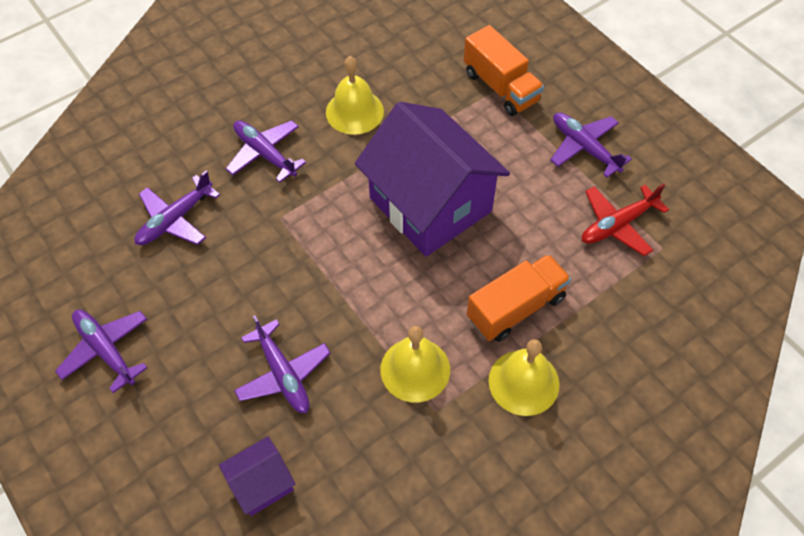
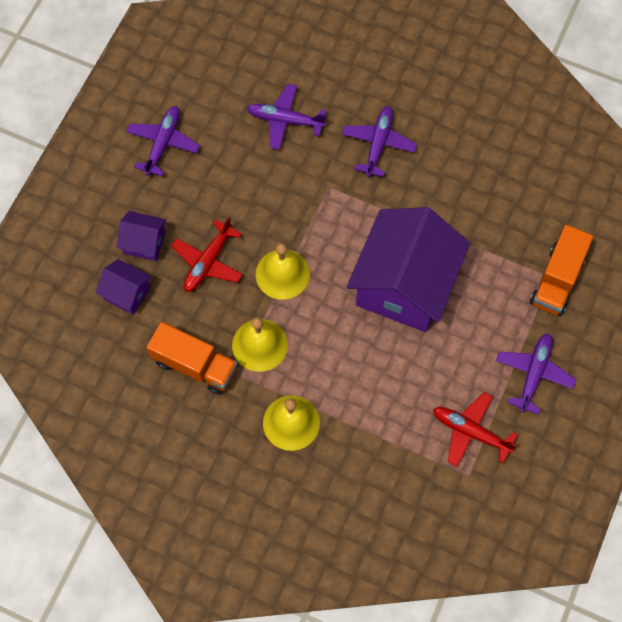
camera: 60 degrees right, 10 degrees up
(212, 431) = (144, 243): none -> purple house
(283, 374) = (208, 262): purple plane -> red plane
(354, 111) = (459, 183): yellow bell -> yellow bell (282, 274)
(516, 308) = (349, 389): orange truck -> orange truck (195, 365)

